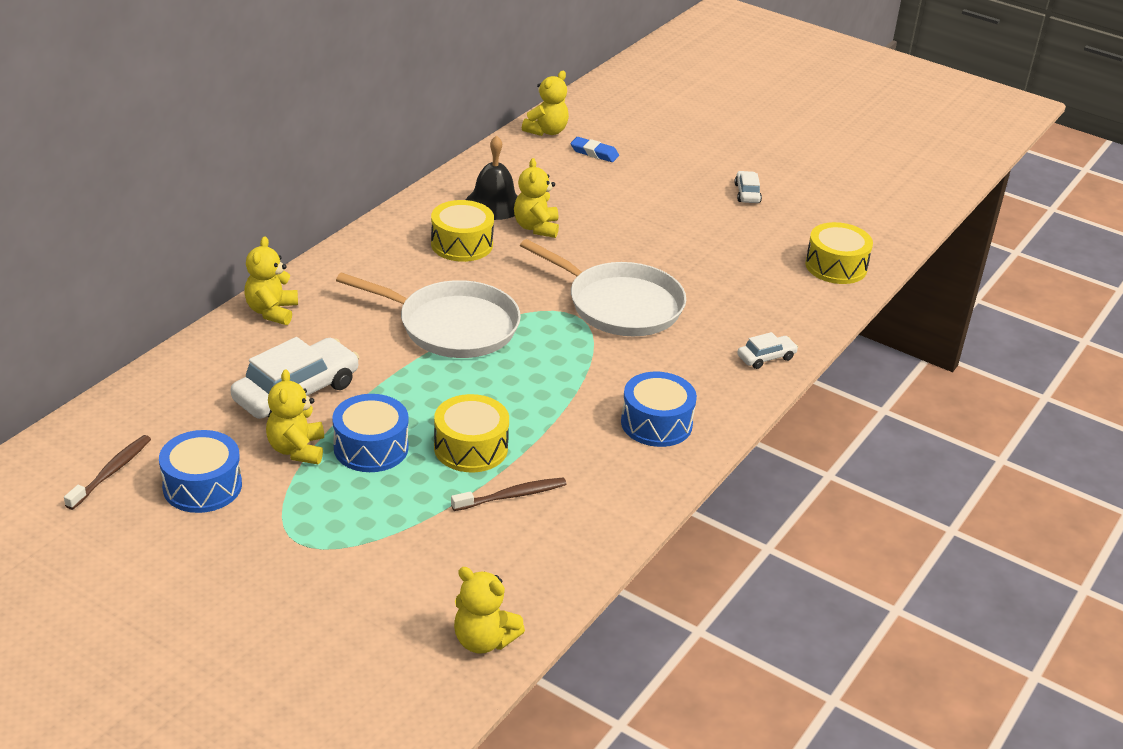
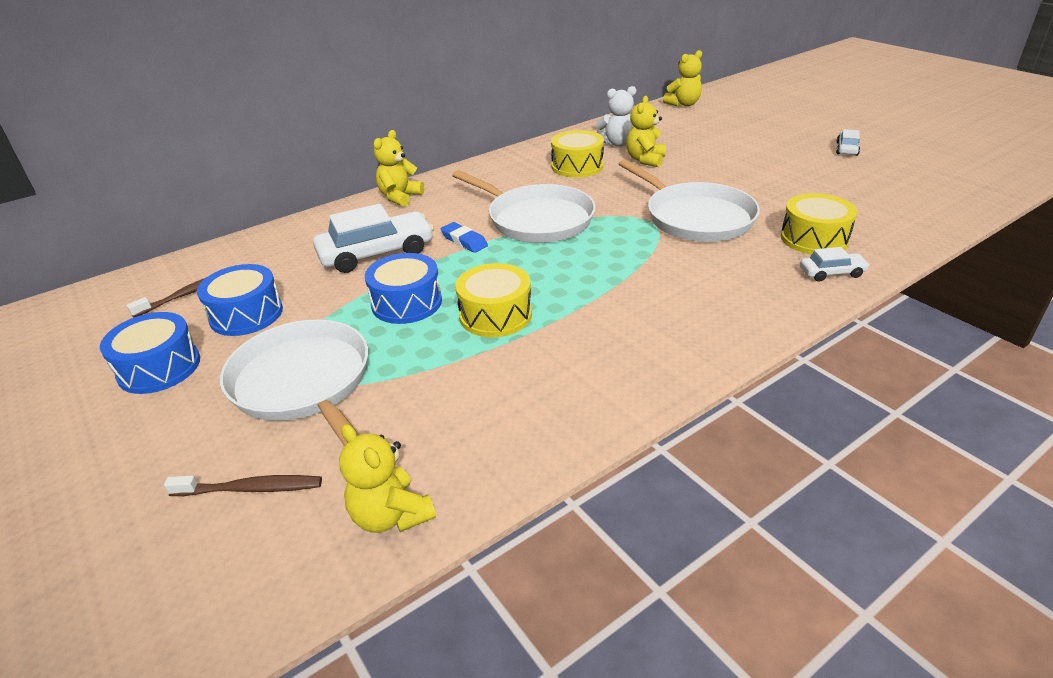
camera: 25 degrees right, 0 degrees up
(297, 449) = (344, 296): yellow teddy bear -> none
(324, 547) = (304, 383): none -> white pan
(494, 204) = (617, 143): black bell -> white teddy bear
(512, 496) = (510, 364): brown toothbrush -> brown toothbrush (250, 489)
(594, 153) = (717, 118): blue eraser -> blue eraser (464, 241)
(656, 423) = (691, 317): blue drum -> blue drum (159, 368)
(836, 266) = (926, 206): yellow drum -> yellow drum (814, 239)

